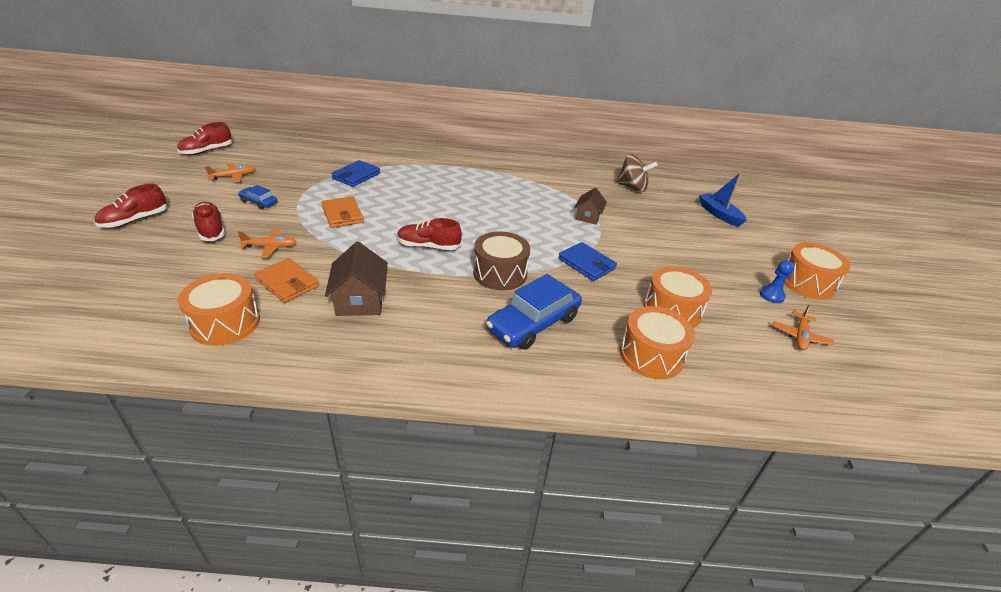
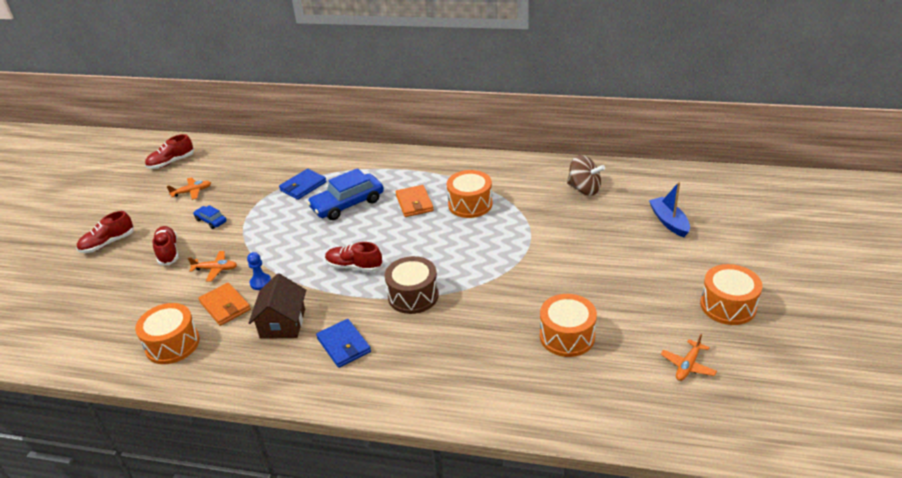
camera: 15 degrees right, 0 degrees up
(342, 214) = (283, 232): orange wallet -> orange wallet (414, 203)
(533, 323) = (429, 348): blue car -> blue car (347, 204)
(586, 264) = (501, 285): blue wallet -> blue wallet (344, 345)
(588, 216) = (522, 228): brown house -> none
(651, 355) = (527, 382): orange drum -> orange drum (470, 204)
(771, 295) = (680, 320): blue pawn -> blue pawn (261, 282)

